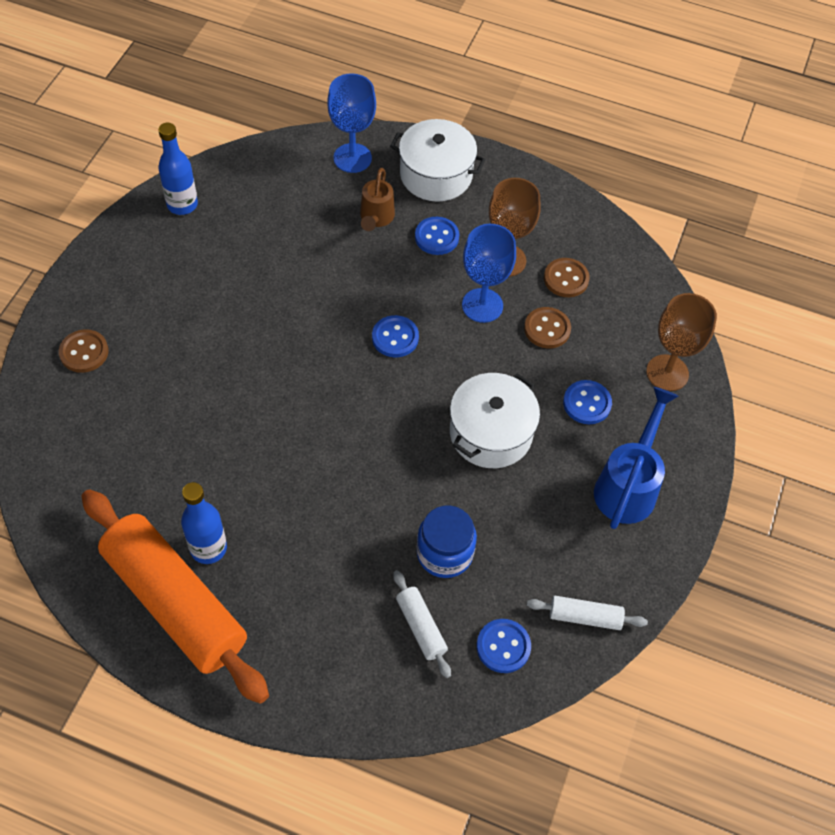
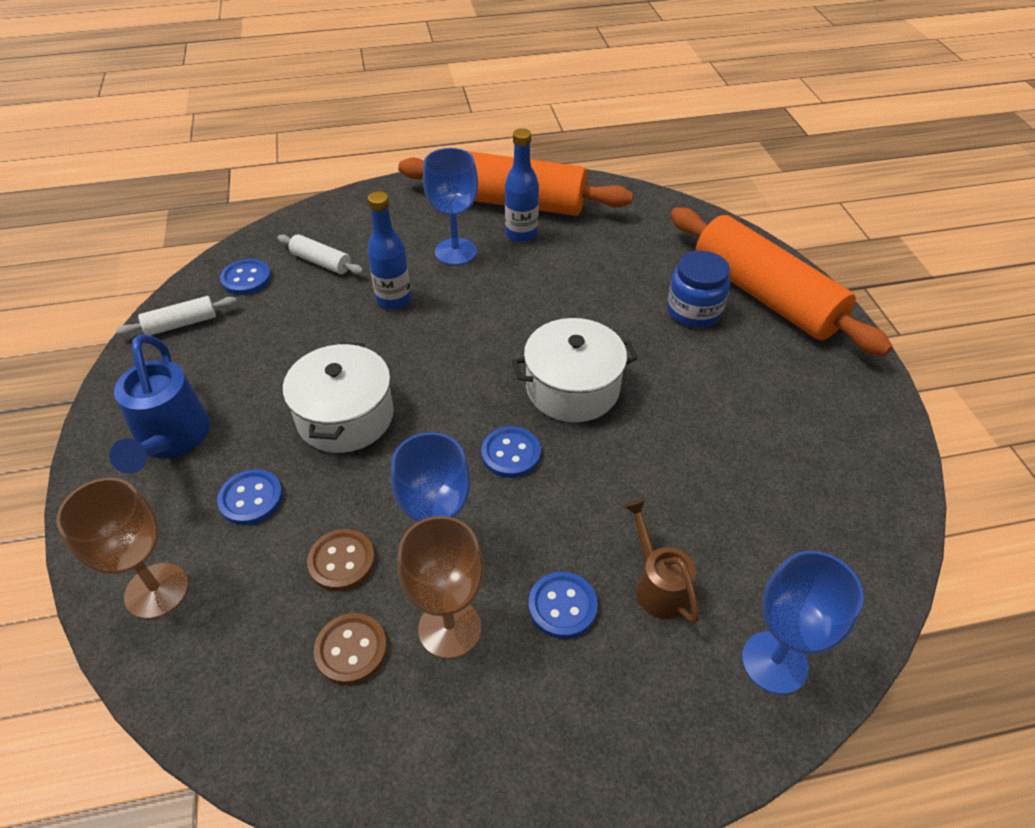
camera: 150 degrees right, 10 degrees down
(84, 352) = (765, 295): brown button -> orange rolling pin
(182, 204) = (871, 466): blue bottle -> blue bottle (394, 300)
(287, 562) = (455, 252): none -> blue goblet
(436, 175) = (644, 713): white pot -> white pot (572, 388)
(444, 553) = (331, 310): blue jar -> blue jar (694, 311)

